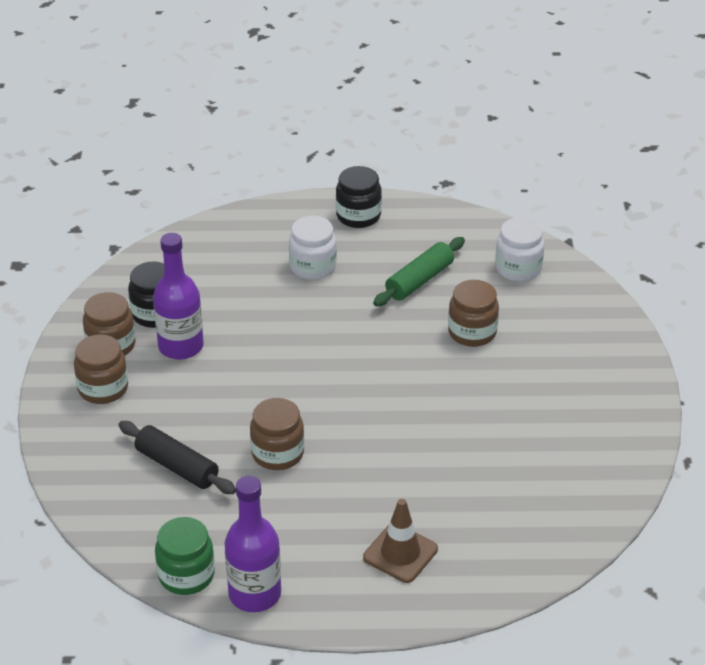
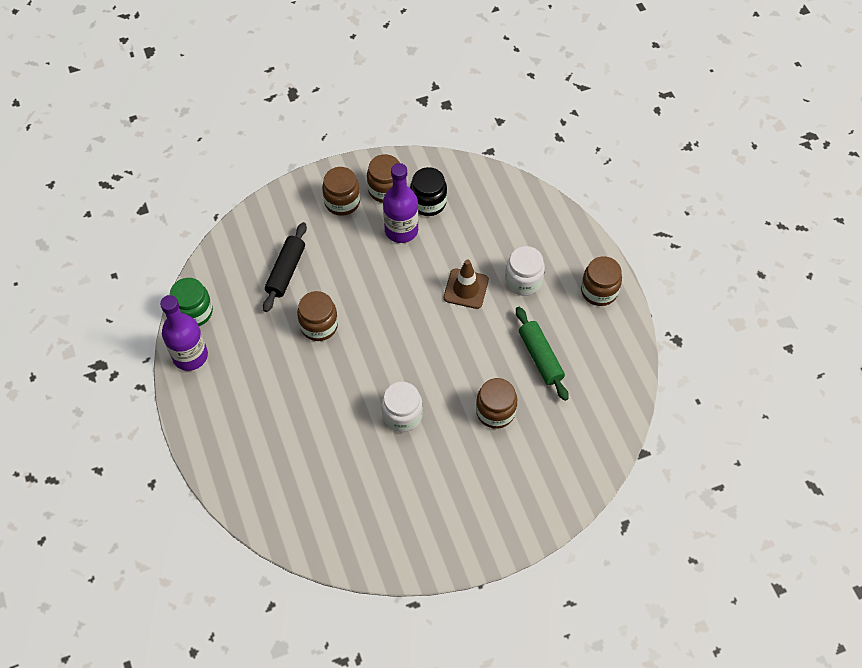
camera: 70 degrees right, 20 degrees up
(358, 216) = (599, 291): black jar -> brown jar
(400, 553) = (252, 430): brown traffic cone -> brown traffic cone (466, 289)
(419, 280) = (540, 357): green rolling pin -> green rolling pin turned 45 degrees clockwise
(518, 269) = (587, 423): white jar -> white jar (402, 415)

